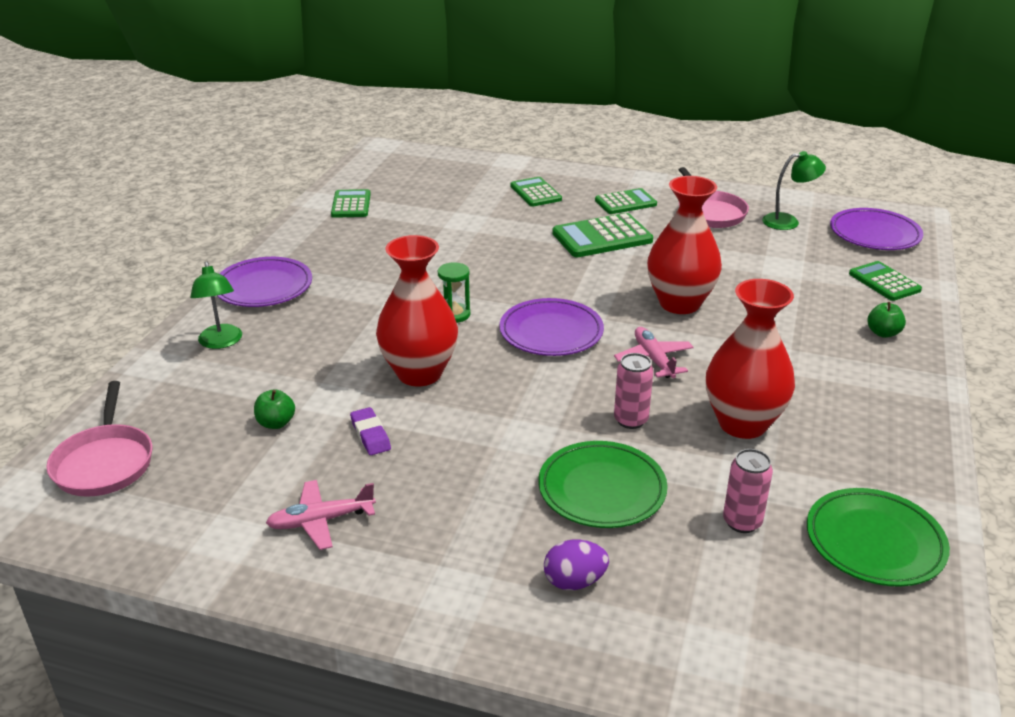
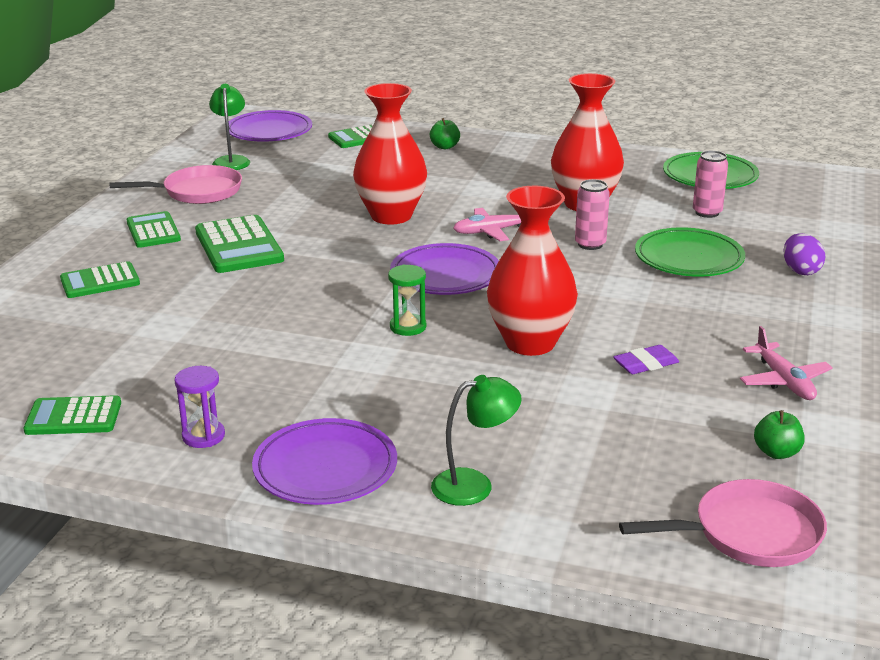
camera: 90 degrees left, 5 degrees down
(276, 423) = (640, 422): green apple -> green apple (776, 452)
(316, 245) = (203, 436): none -> purple hourglass

